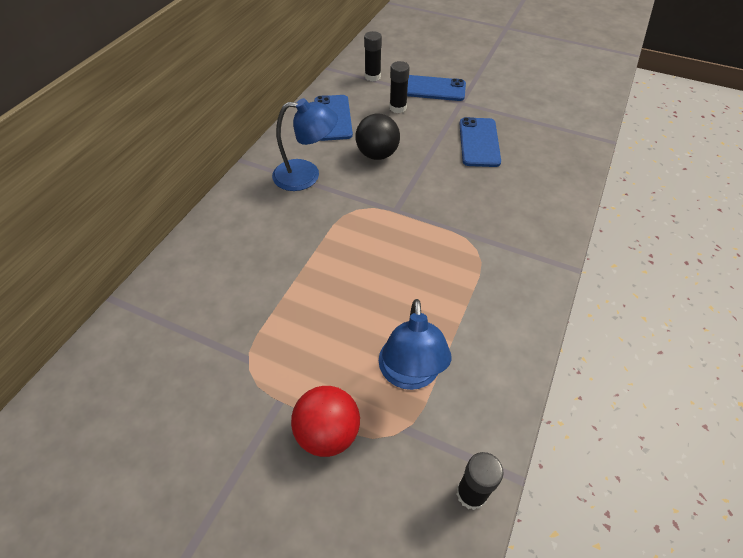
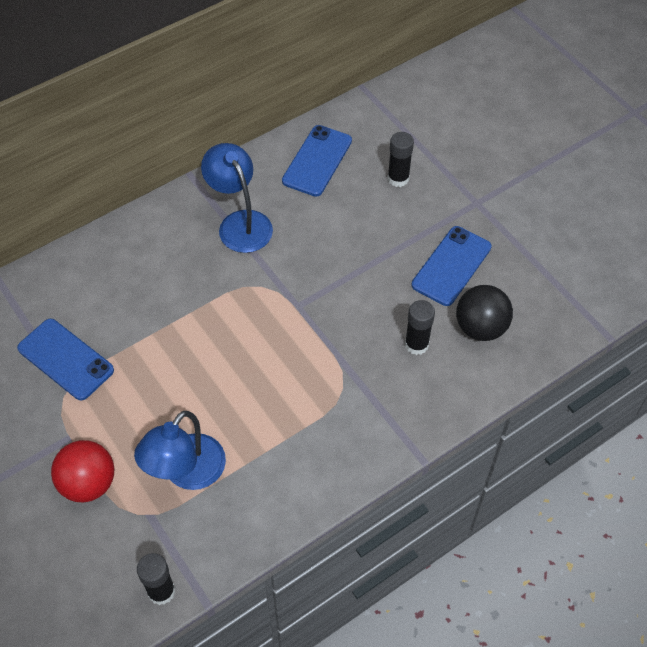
camera: 30 degrees right, 5 degrees up
(306, 175) = (240, 223): blue lamp -> blue lamp turned 150 degrees counterclockwise
(372, 77) = (403, 121): black glue stick -> black glue stick (416, 344)
(377, 154) = (329, 230): black ball -> black ball (480, 327)
(432, 89) = (458, 168): blue phone -> blue phone (65, 359)

